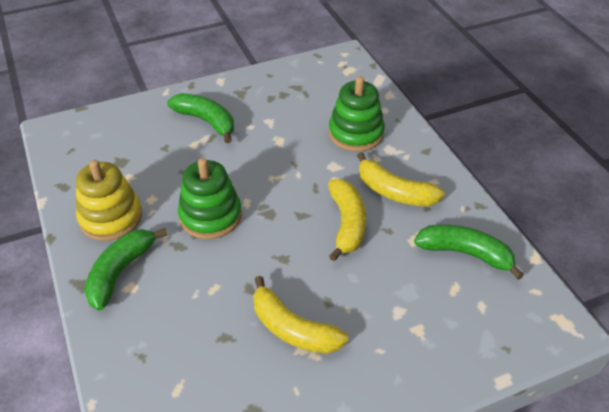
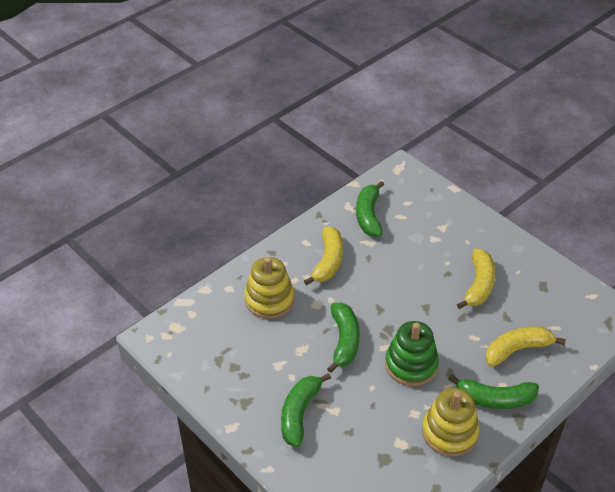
camera: 110 degrees left, 0 degrees up
(272, 173) = (344, 341): none -> green banana
(347, 224) = (374, 280): yellow banana -> yellow banana (517, 349)
(356, 133) = (269, 299): green stacking toy -> yellow stacking toy

